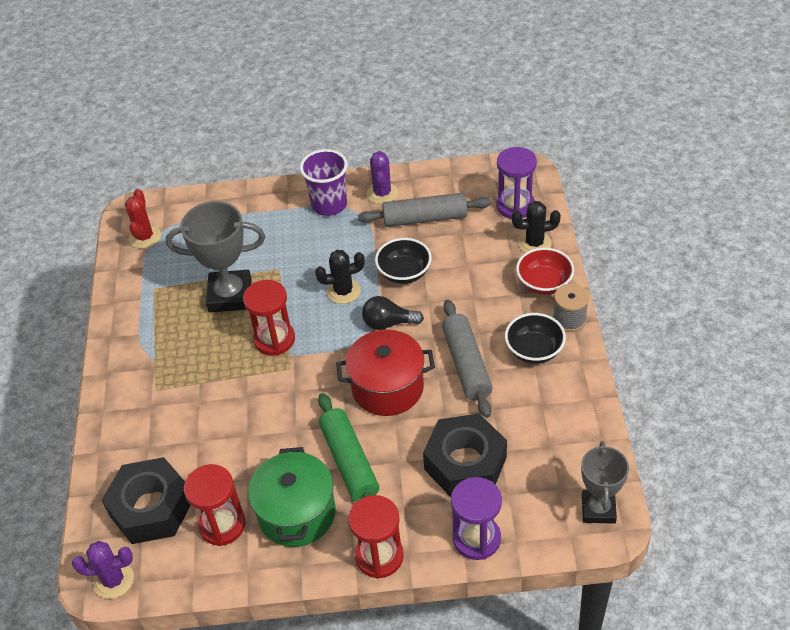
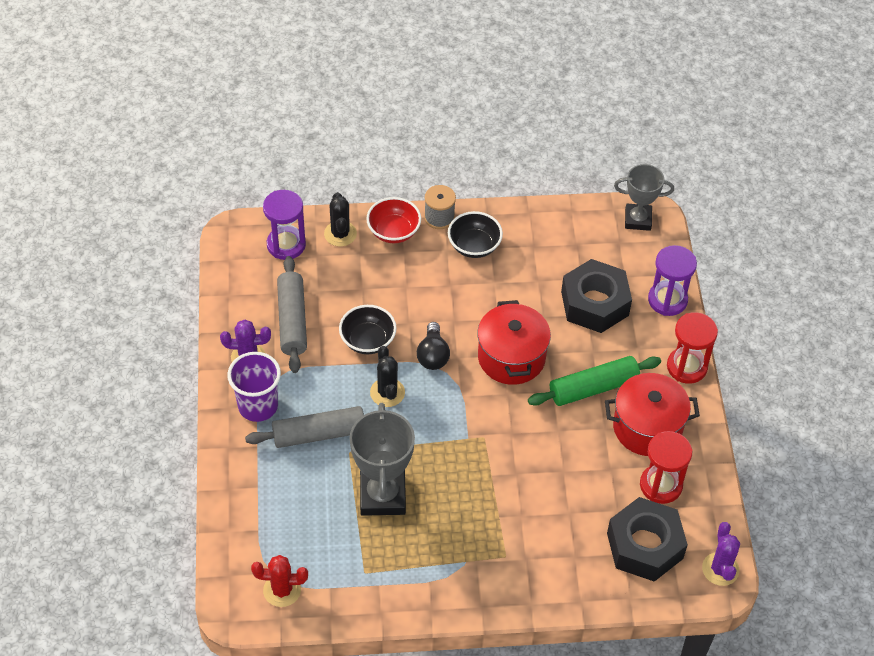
camera: 95 degrees left, 5 degrees up
(274, 339) = (447, 452): red hourglass -> none
(296, 513) = (647, 427): green pot -> red pot
(466, 364) = (487, 296): grey rolling pin -> grey rolling pin (319, 434)

